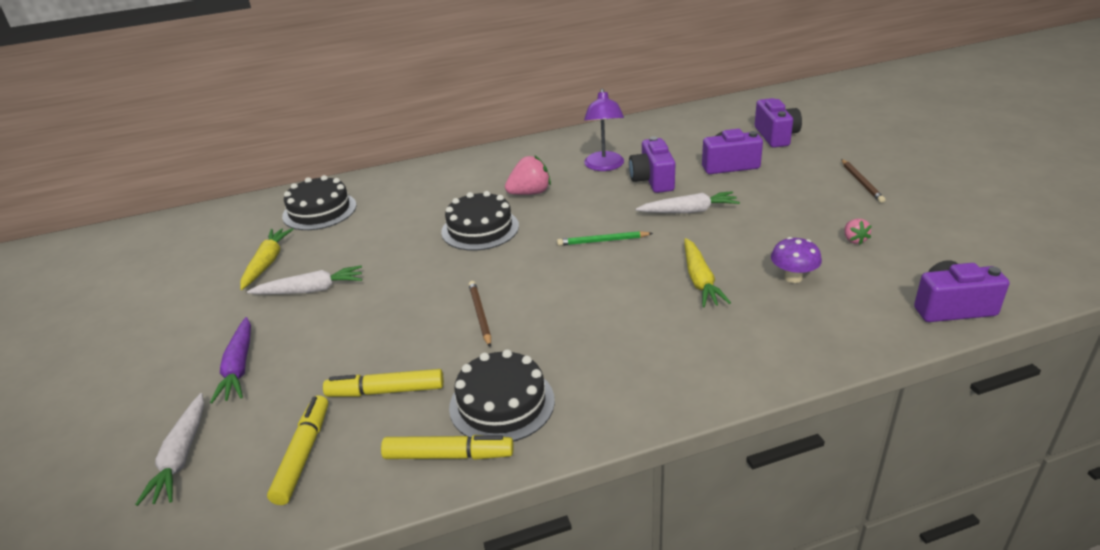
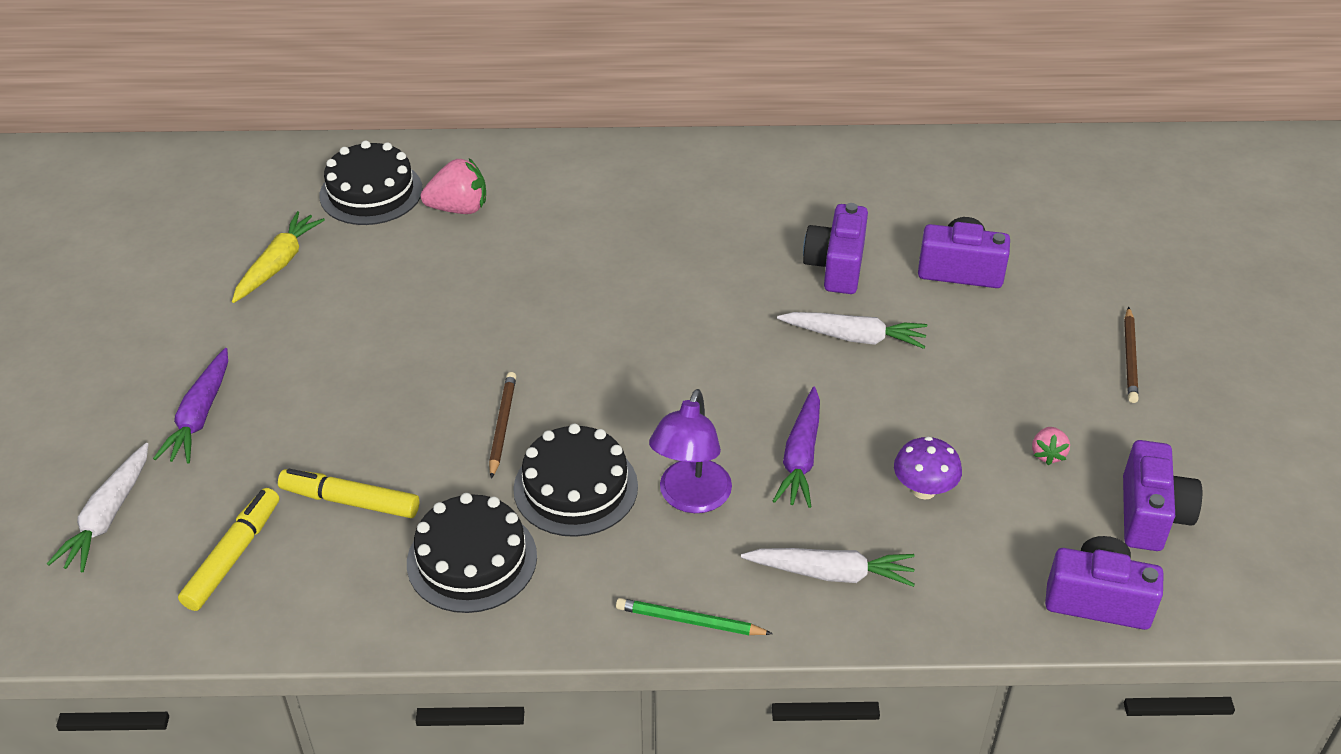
camera: 15 degrees right, 10 degrees up
(311, 290) = (316, 324): white carrot -> white carrot (831, 573)
(448, 455) = (385, 607): yellow marker -> none
(480, 229) = (563, 285): black cake -> black cake (575, 487)
(530, 193) = (657, 241): pink strawberry -> pink strawberry (459, 208)
(603, 241) = (711, 354): green pencil -> green pencil (690, 621)
(604, 166) = (783, 220): purple lamp -> purple lamp (690, 498)
(700, 280) = (800, 457): yellow carrot -> purple carrot
(776, 136) = (1066, 232): purple camera -> purple camera (1151, 515)

